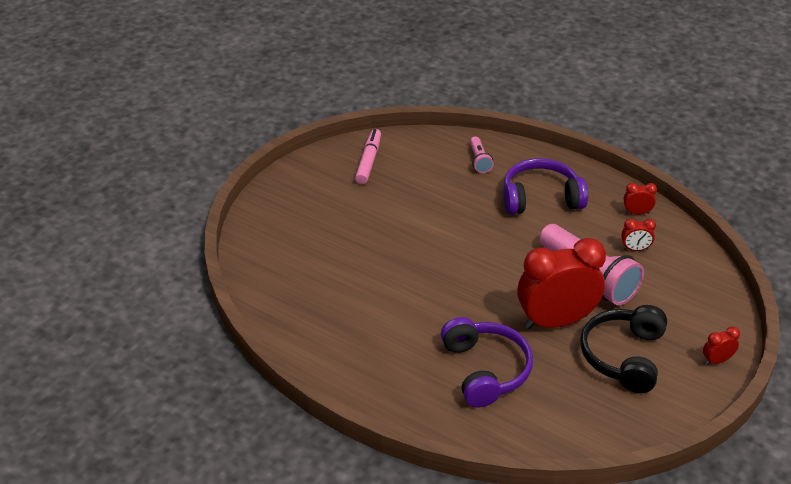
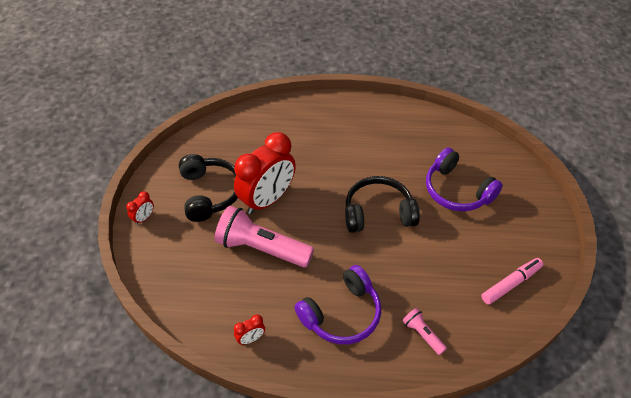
camera: 150 degrees right, 10 degrees up
(368, 161) = (511, 284): pink marker -> pink marker turned 105 degrees counterclockwise
(440, 259) = (378, 213): none -> black headphones
(485, 370) = (293, 146): purple headphones -> purple headphones (457, 190)
(635, 249) = (236, 294): red clock -> none

